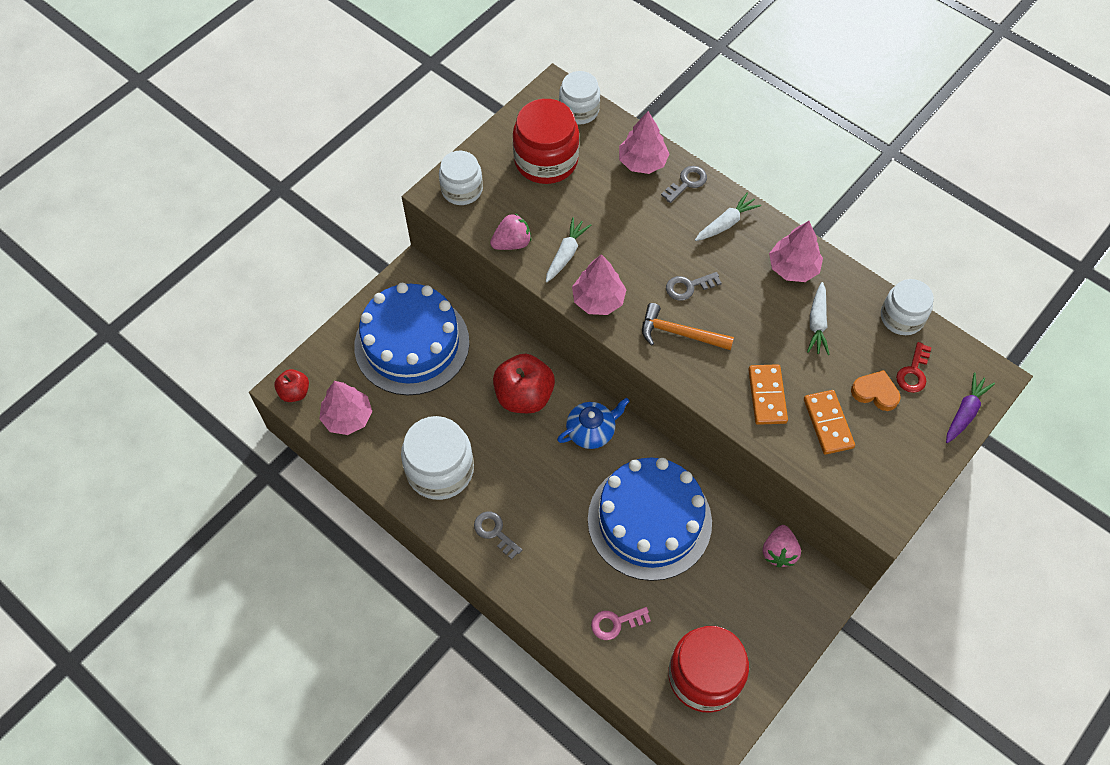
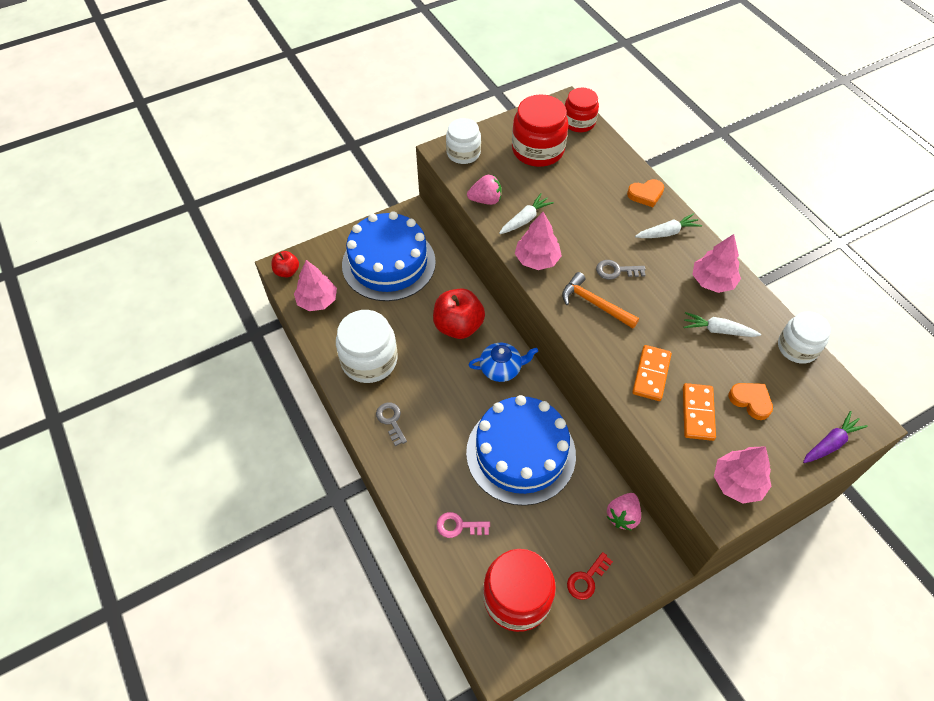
camera: 20 degrees right, 5 degrees down
(579, 110) = (579, 122): white jar -> red jar
(642, 162) = (615, 170): pink tree -> pink tree (737, 482)
(687, 183) = (646, 194): grey key -> orange heart
(817, 323) = (718, 330): white carrot -> white carrot turned 75 degrees clockwise
(913, 372) = (792, 395): red key -> red key (586, 579)

